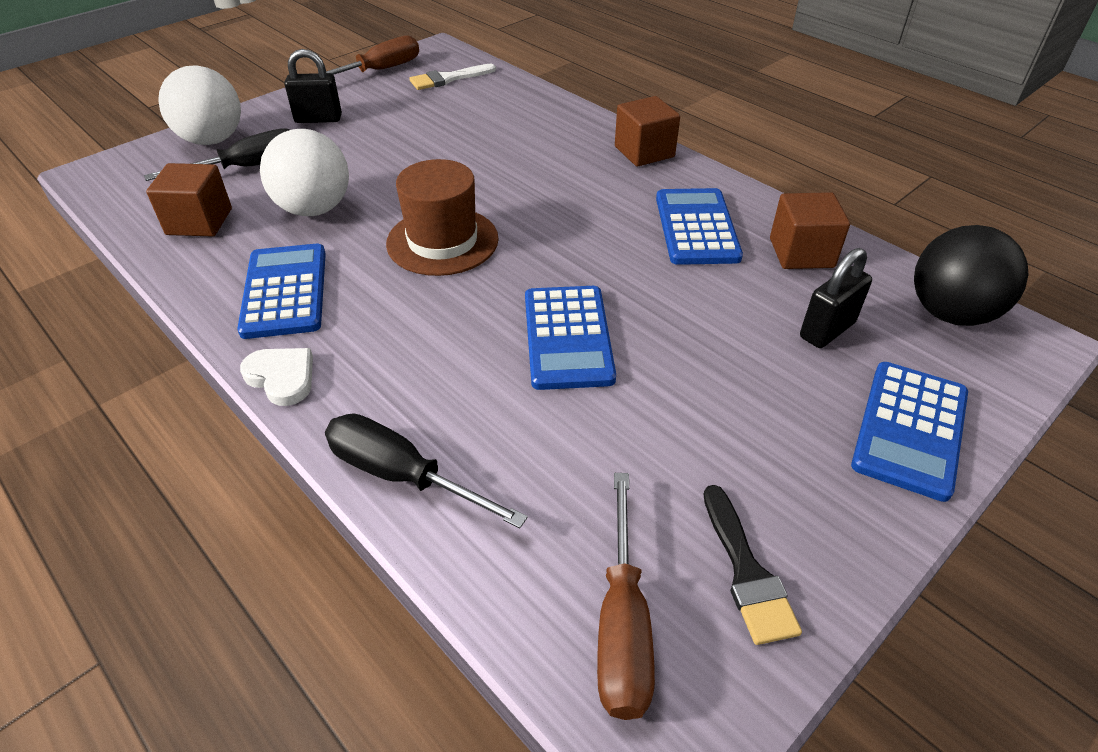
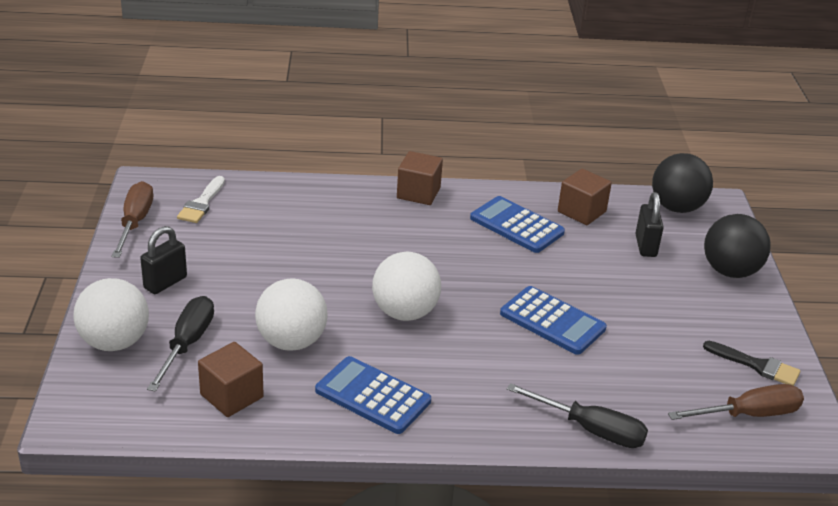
camera: 50 degrees left, 10 degrees down
(282, 377) = (459, 434): white heart -> none
(402, 475) = (591, 430): black screwdriver -> black screwdriver turned 135 degrees counterclockwise
(442, 241) = (405, 312): brown hat -> white ball
(622, 625) = (749, 414): brown screwdriver -> brown screwdriver turned 60 degrees counterclockwise
(910, 429) = (730, 271): blue calculator -> black ball

